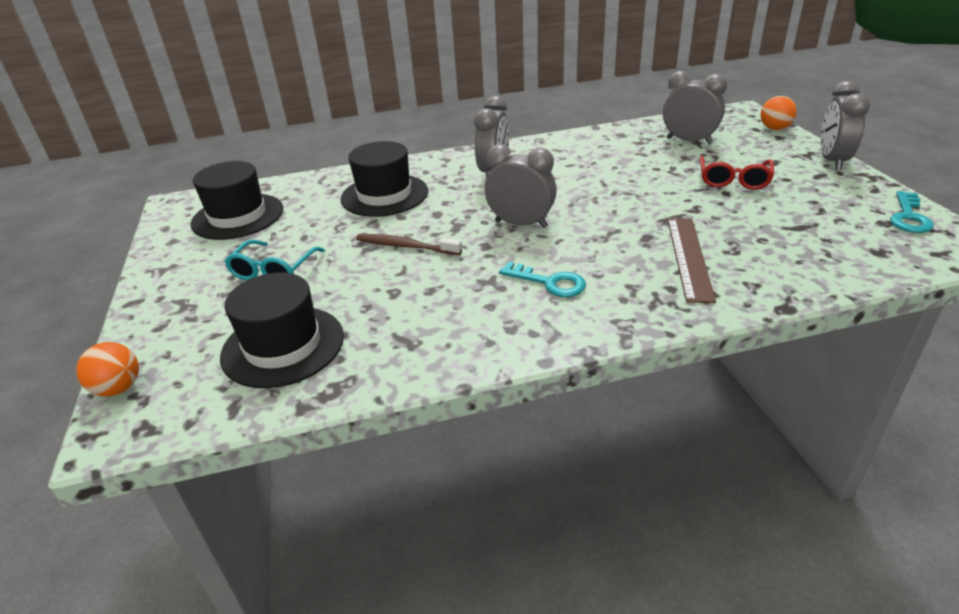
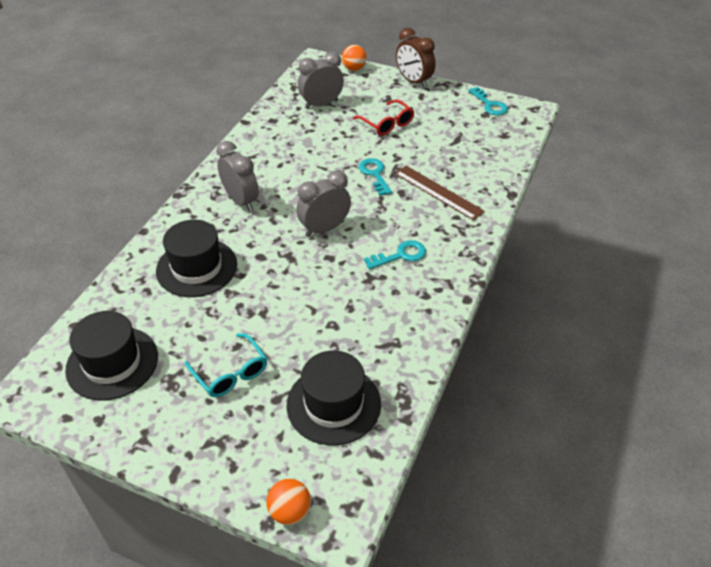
camera: 55 degrees left, 10 degrees up
(406, 246) = (284, 292): brown toothbrush -> none
(645, 210) = (375, 174): none -> turquoise key
(832, 161) = (413, 81): grey clock -> brown clock

